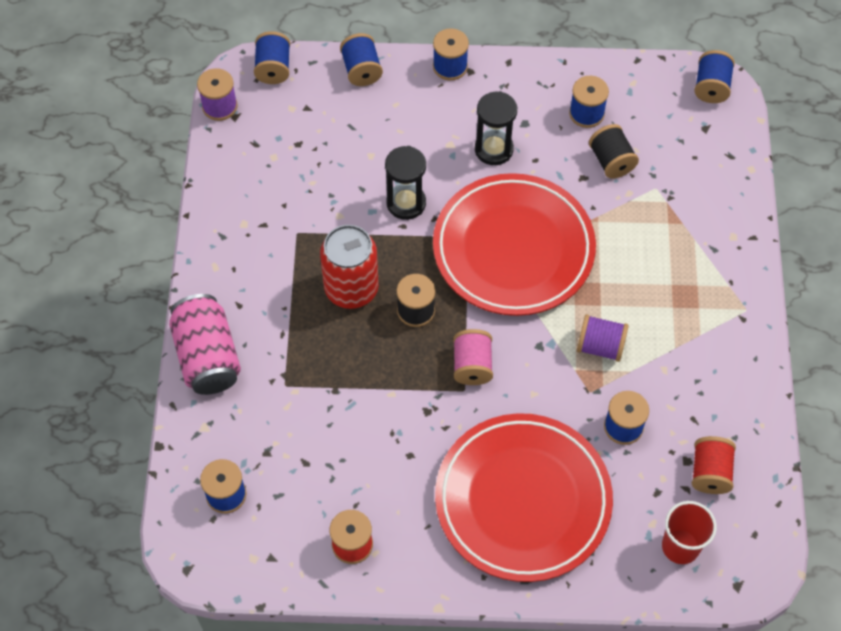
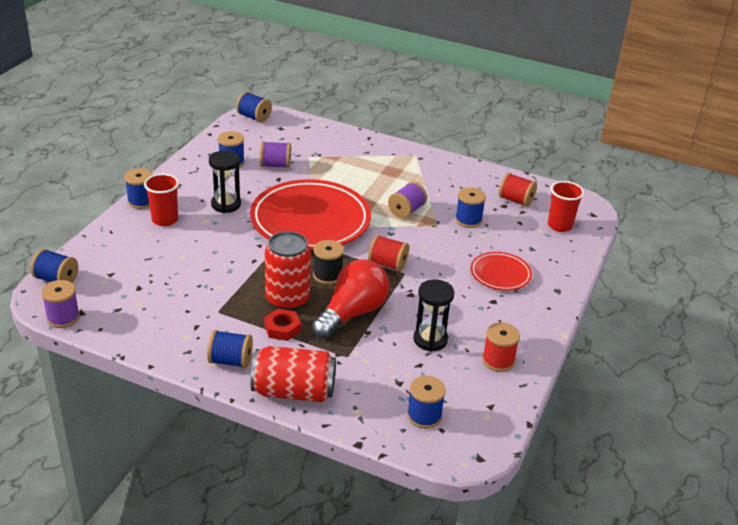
camera: 70 degrees left, 25 degrees down
(207, 356) = (293, 391): pink can -> red can
(299, 305) = (282, 328): none -> red nut
(360, 362) = (352, 313): none -> red light bulb
(361, 70) = (103, 239): blue spool -> blue spool (230, 361)
(406, 203) = (236, 253): black hourglass -> black hourglass (430, 340)
(428, 106) = (165, 220): none -> red cup
(472, 365) = (387, 264): pink spool -> red spool
(523, 500) = (500, 274): red plate -> red plate, size x0.48
(611, 161) = (275, 165): black spool -> purple spool

